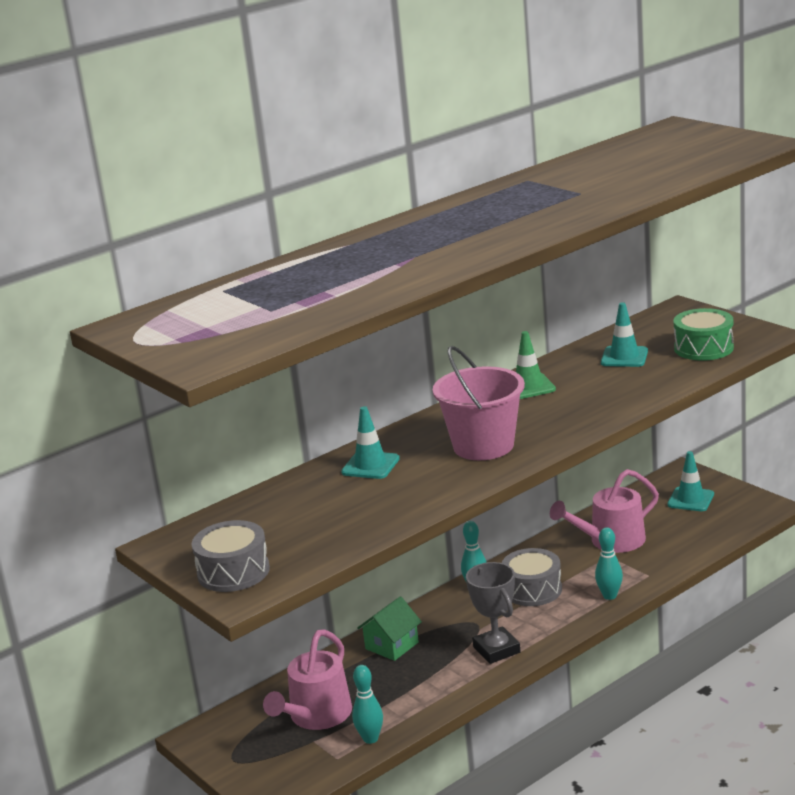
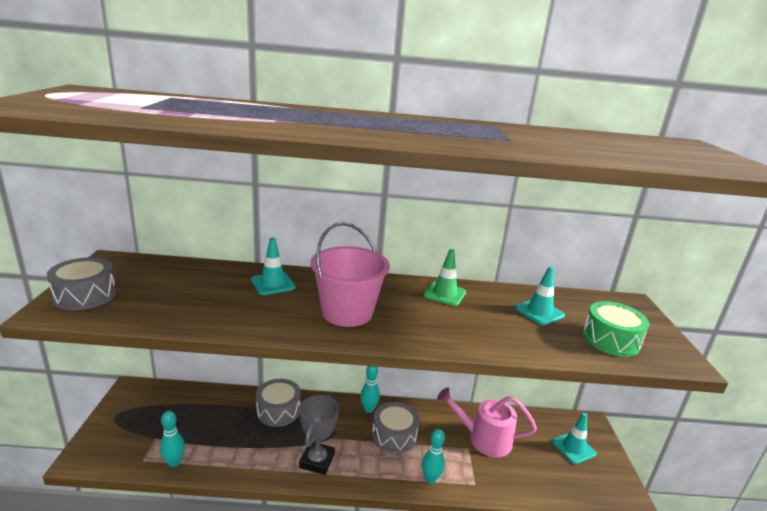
camera: 35 degrees right, 0 degrees up
(317, 716) = (182, 423): pink watering can -> none
(392, 645) = (278, 410): green house -> grey drum

